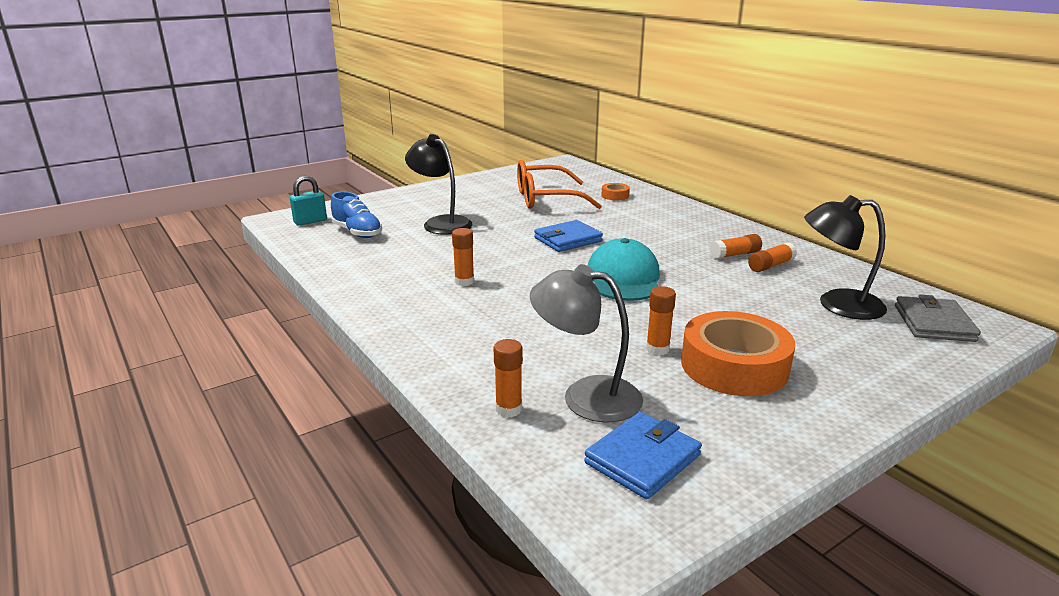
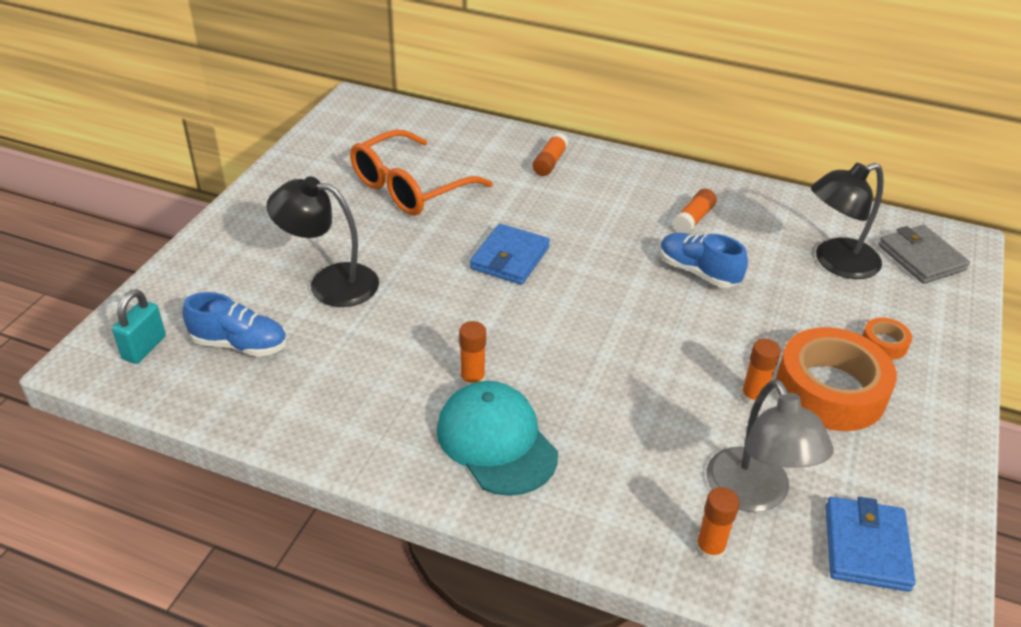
camera: 35 degrees left, 15 degrees up
(586, 396) = (754, 494): grey lamp -> grey lamp turned 90 degrees counterclockwise
(615, 195) = (483, 154): orange tape -> orange tape (884, 343)
(624, 278) = (627, 302): turquoise cap -> turquoise cap (496, 441)
(702, 279) = (698, 272): none -> blue shoe
(770, 265) = (738, 225): orange glue stick -> orange glue stick (549, 162)

